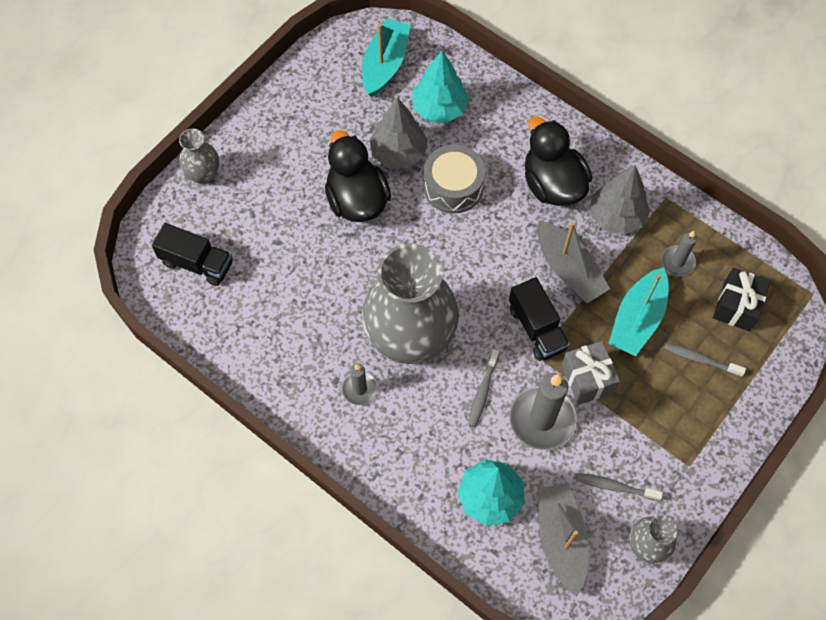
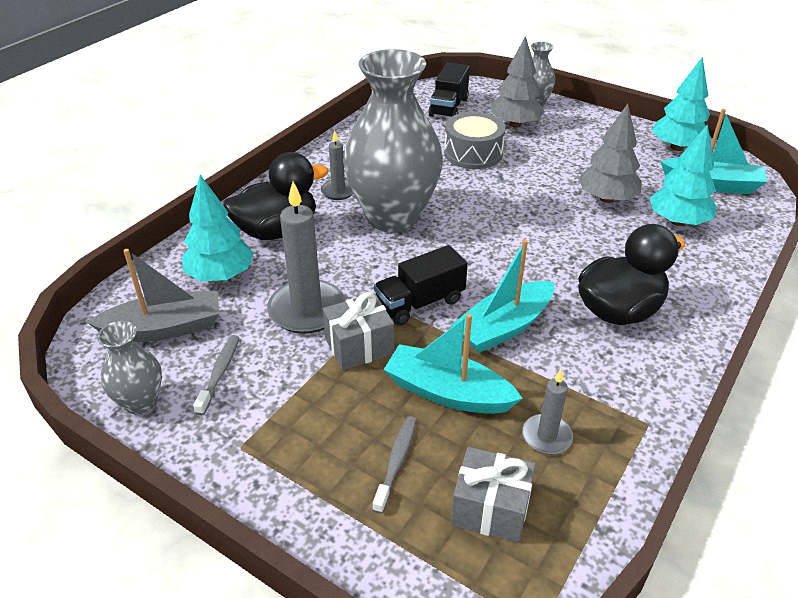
camera: 85 degrees right, 25 degrees down
(317, 71) = (677, 147): none -> turquoise tree
(357, 200) = (541, 178): black duck -> black duck (277, 231)
(453, 187) = (582, 235): grey drum -> grey drum (473, 153)
(483, 392) = (338, 266): grey toothbrush -> none
(568, 269) = (504, 327): grey boat -> turquoise boat
(616, 216) = (596, 370): grey tree -> grey tree (515, 124)
(736, 306) = (490, 509): black gift -> grey gift

